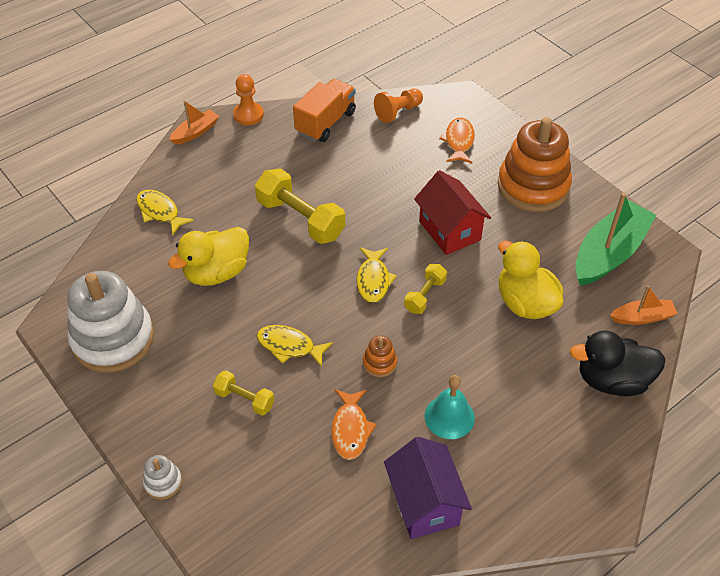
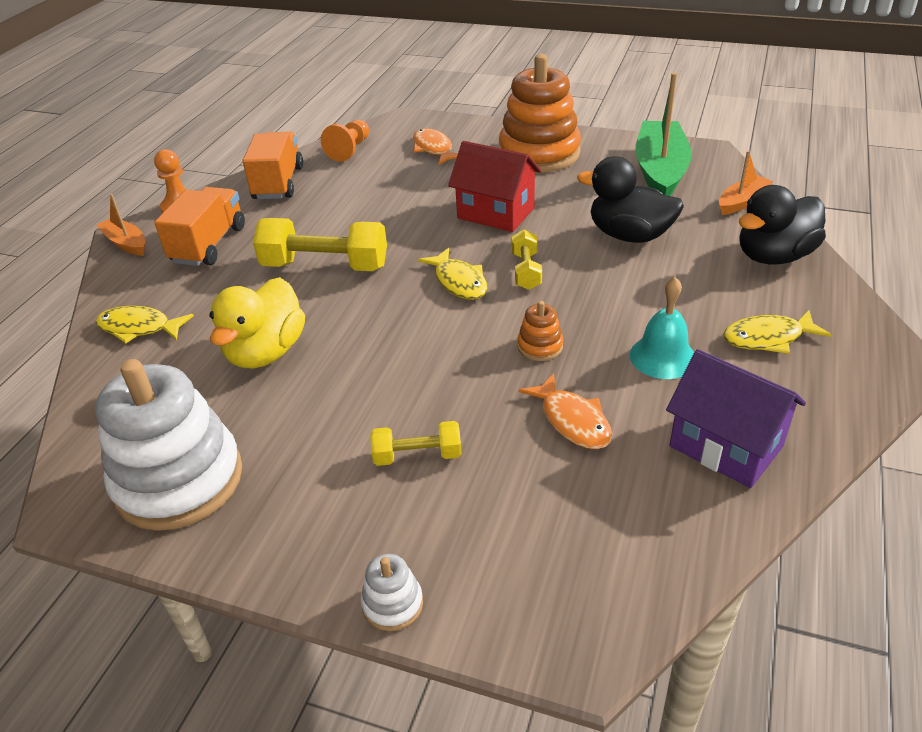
camera: 30 degrees left, 10 degrees down
(195, 132) = (126, 243): orange boat -> orange boat turned 60 degrees counterclockwise
(243, 160) = (209, 245): none -> orange truck
(289, 346) = (422, 379): yellow fish -> yellow fish (768, 338)
(525, 303) = (629, 235): yellow duck -> black duck

